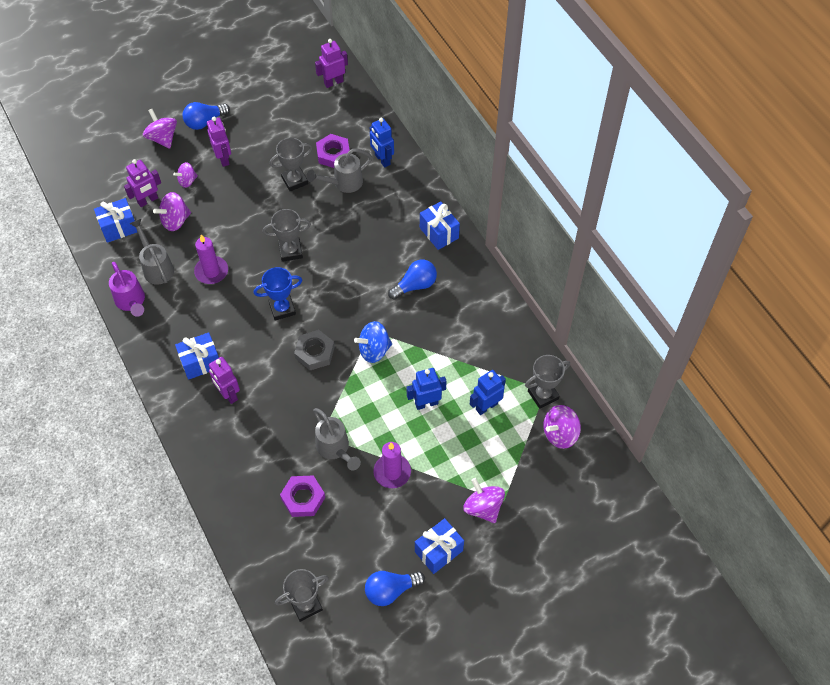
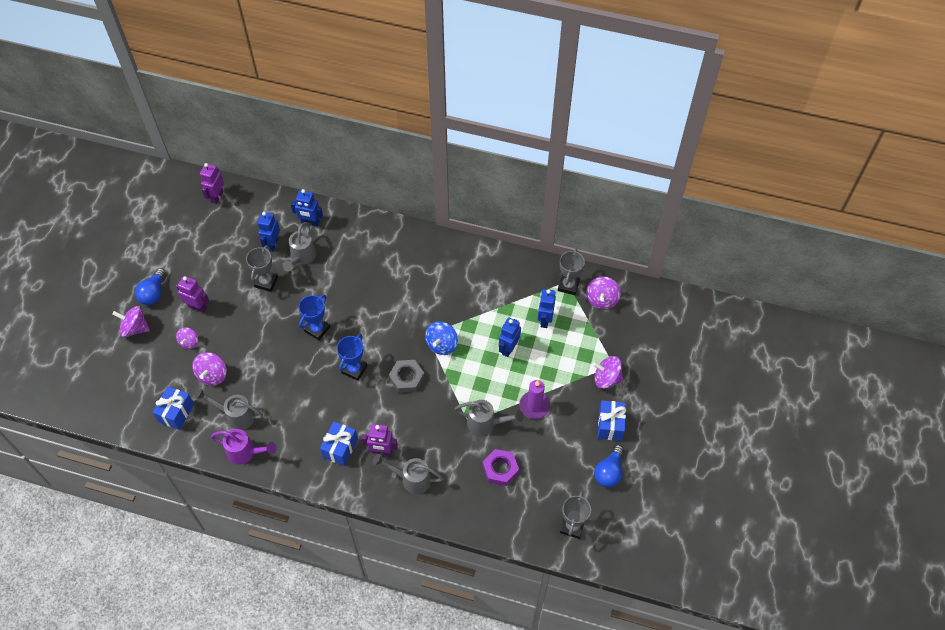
camera: 45 degrees left, 0 degrees up
(148, 200) = (175, 378): purple robot -> none
(211, 271) = (278, 386): purple candle -> none
(225, 438) = (411, 479): none -> grey watering can
(290, 251) = (317, 329): grey trophy -> blue trophy
(333, 154) = (272, 244): purple nut -> blue robot
(415, 285) = (422, 284): blue light bulb -> none
(439, 233) = (400, 240): blue gift -> none

